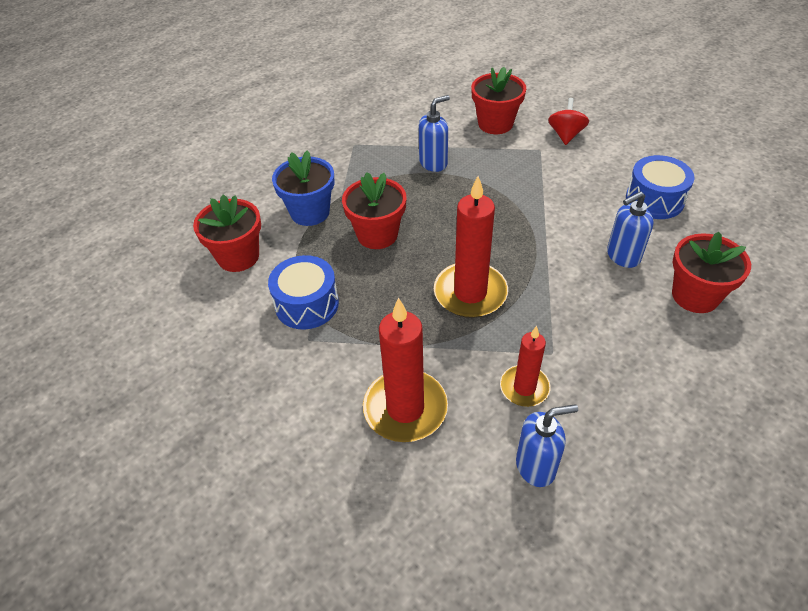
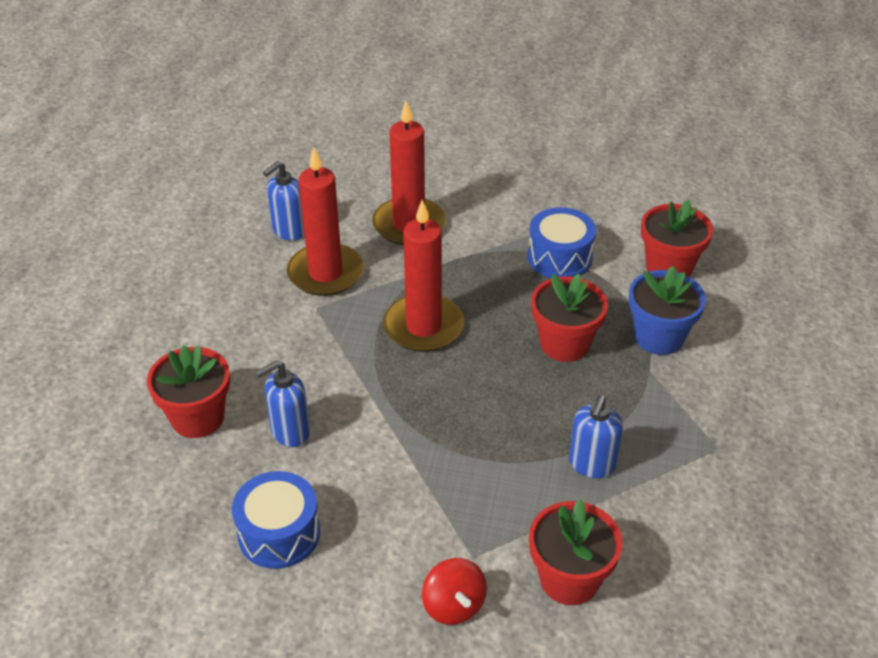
camera: 145 degrees right, 5 degrees down
(524, 388) = (325, 273): red candle -> red candle, size x1.67
(622, 256) = (290, 432): blue soap dispenser -> blue soap dispenser turned 150 degrees counterclockwise

